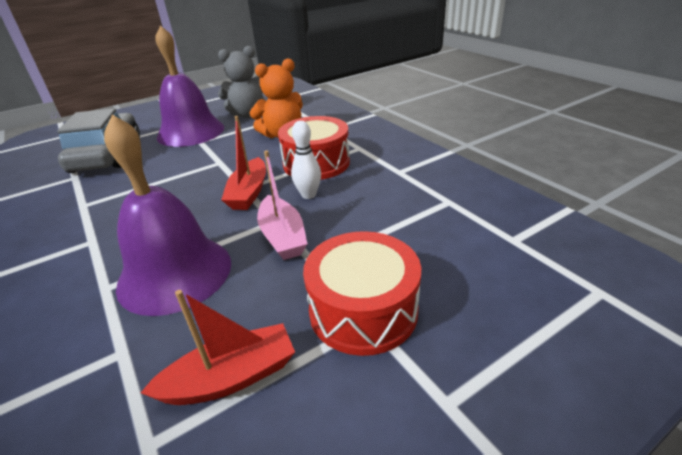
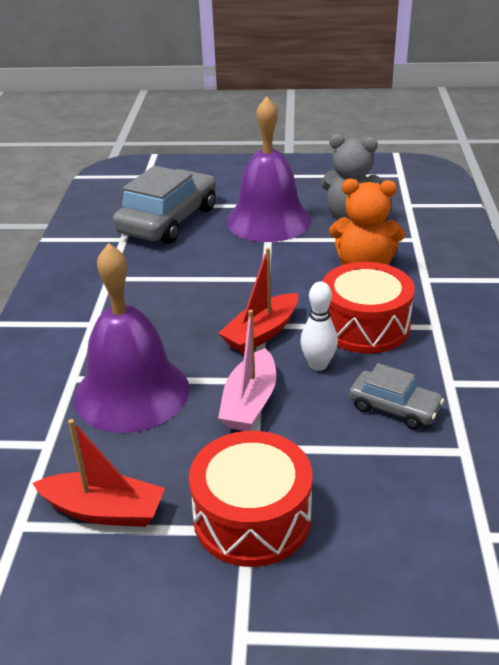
camera: 35 degrees right, 0 degrees up
(383, 197) = (394, 408): none -> grey car

